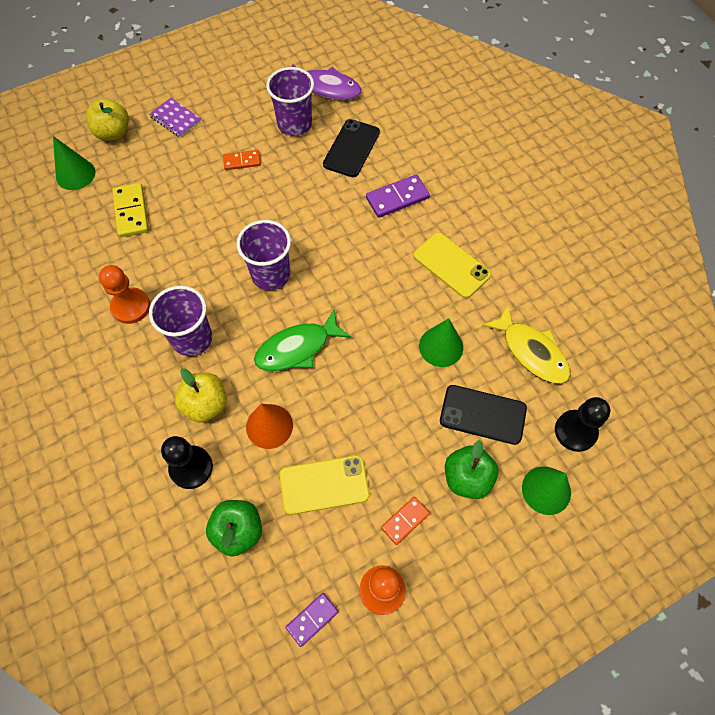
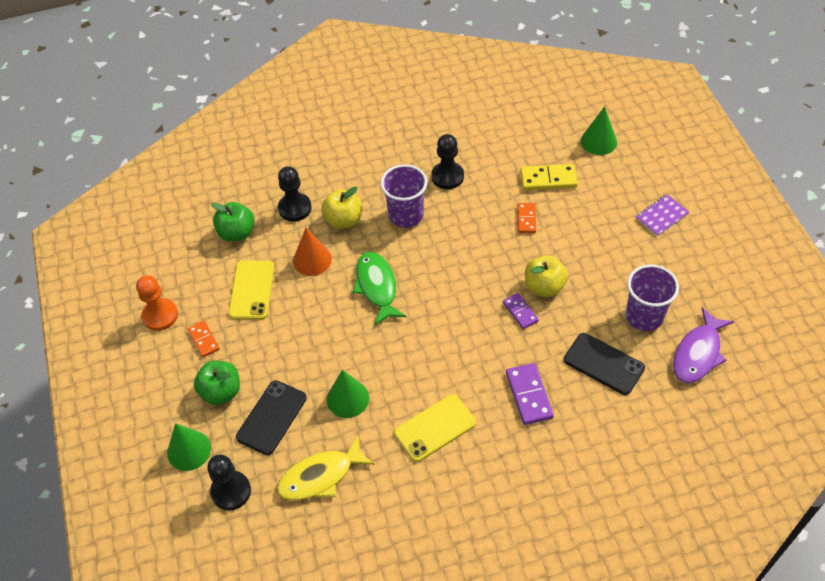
camera: 105 degrees right, 10 degrees down
(113, 133) = (647, 168): yellow apple -> yellow apple (544, 287)
(131, 306) = (447, 176): orange pawn -> black pawn
(242, 161) = (598, 266): orange domino -> orange domino (526, 219)
(271, 275) = (457, 276): purple cup -> none
(312, 619) = (159, 270): purple domino -> purple domino (520, 312)

